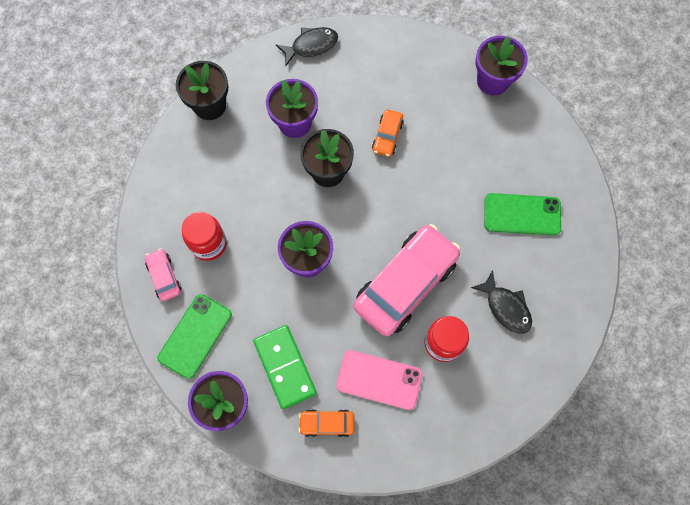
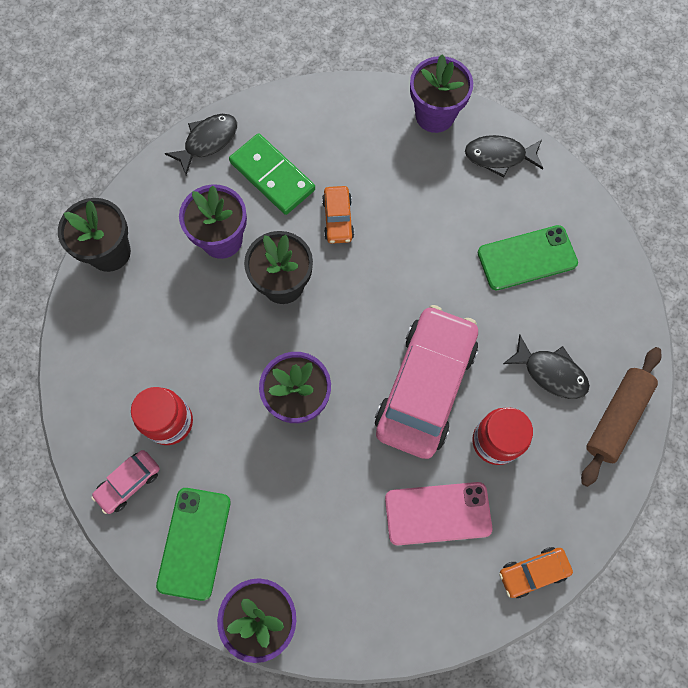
camera: 20 degrees left, 0 degrees up
(164, 277) = (129, 483): pink car -> pink car turned 90 degrees counterclockwise
(285, 367) = (319, 540): green domino -> green domino (272, 176)
(327, 423) = (396, 590): orange car -> orange car (532, 572)
(531, 129) = (499, 156): none -> black fish
(543, 359) = (616, 417): none -> brown rolling pin

